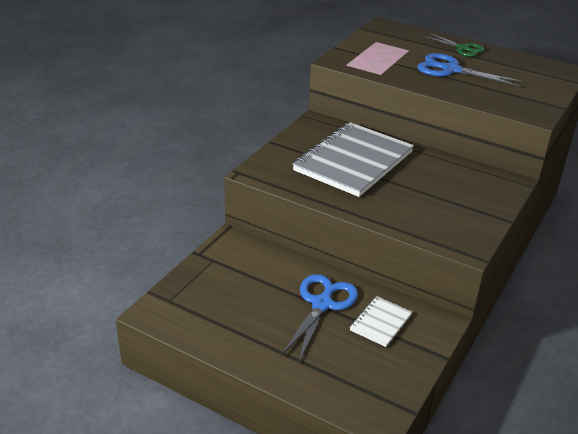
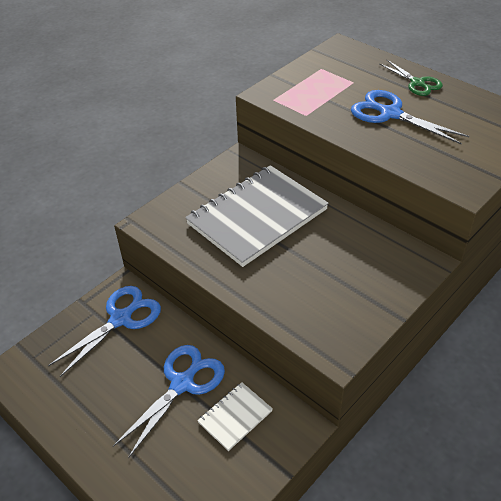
camera: 15 degrees right, 10 degrees up
(242, 262) = (121, 319): none -> blue scissors

